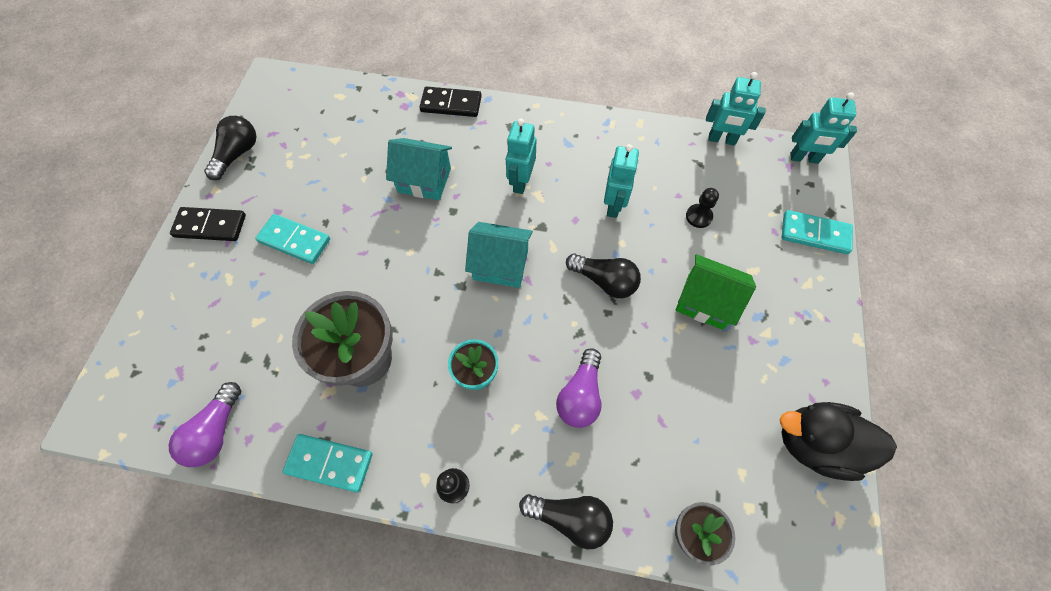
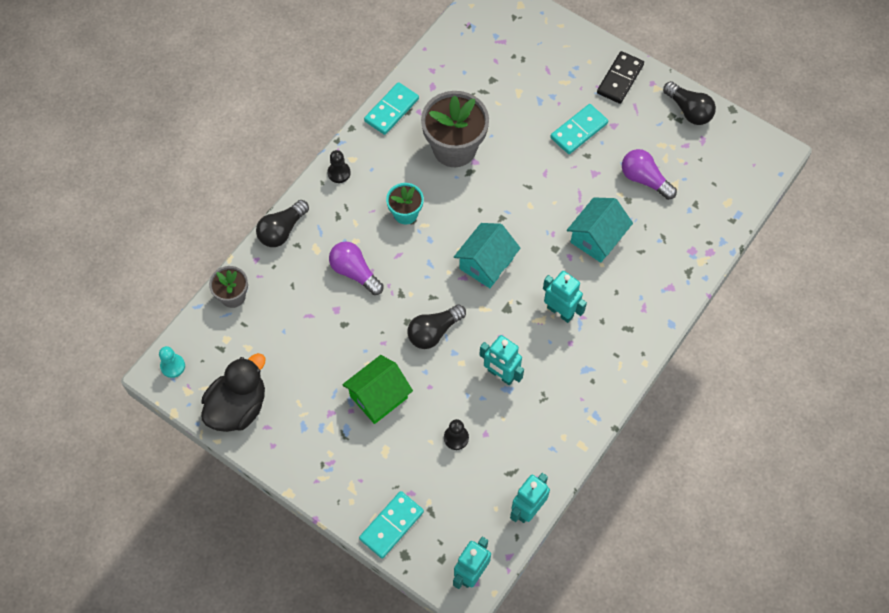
camera: 115 degrees right, 0 degrees up
(216, 431) = (446, 54): purple light bulb -> purple light bulb (644, 179)
(451, 104) = (677, 290): black domino -> none
(826, 559) = (173, 366): none -> turquoise pawn

